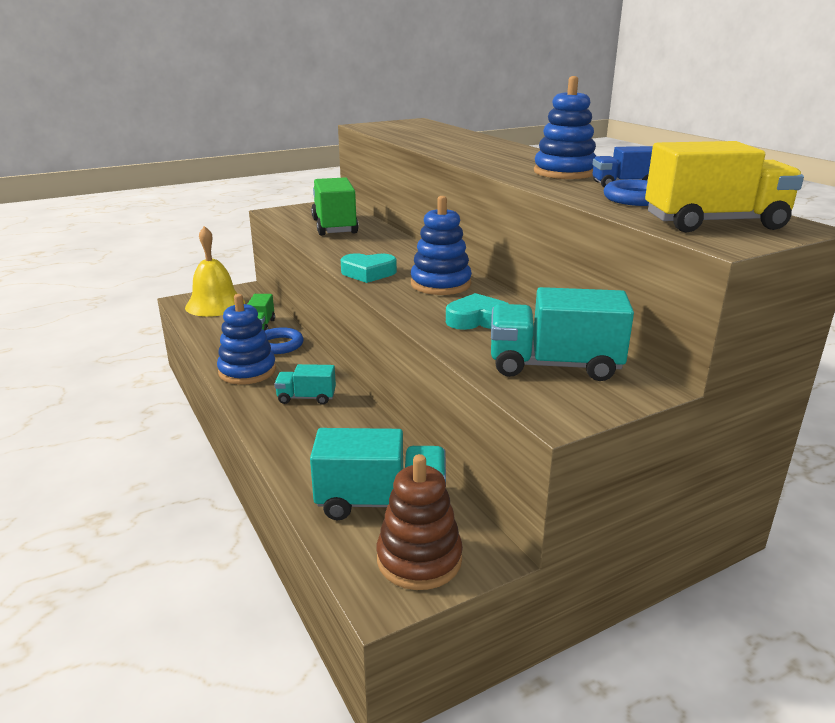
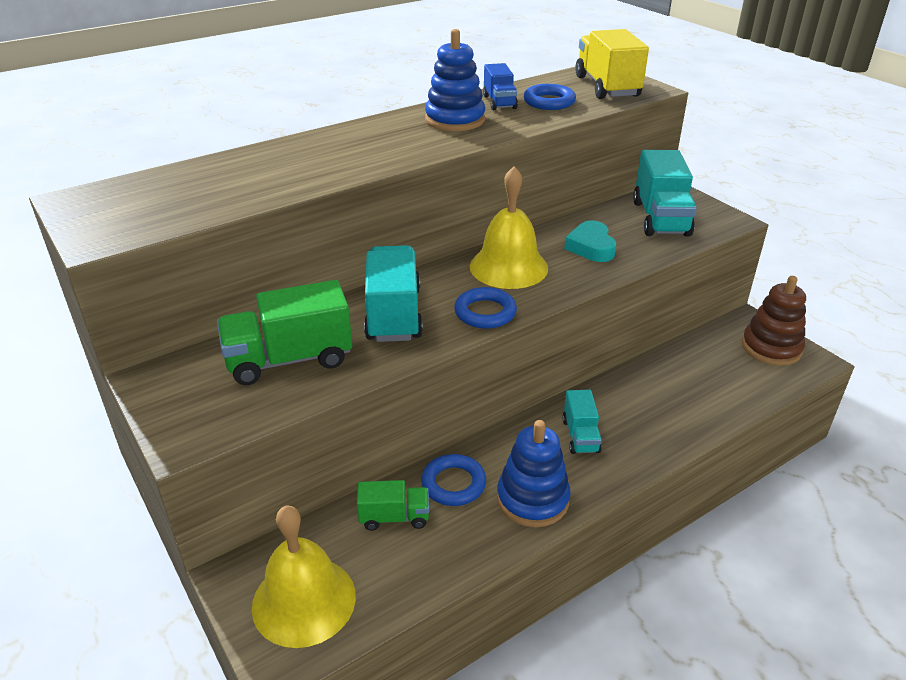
camera: 95 degrees left, 10 degrees up
(368, 273) = (485, 312): turquoise heart -> blue ring
(381, 502) = (722, 369): turquoise truck -> turquoise truck (393, 314)
(440, 284) = (508, 267): blue stacking toy -> yellow bell

